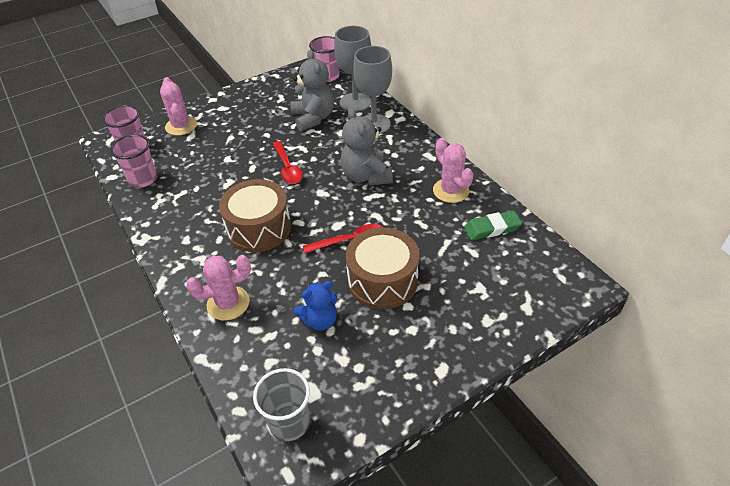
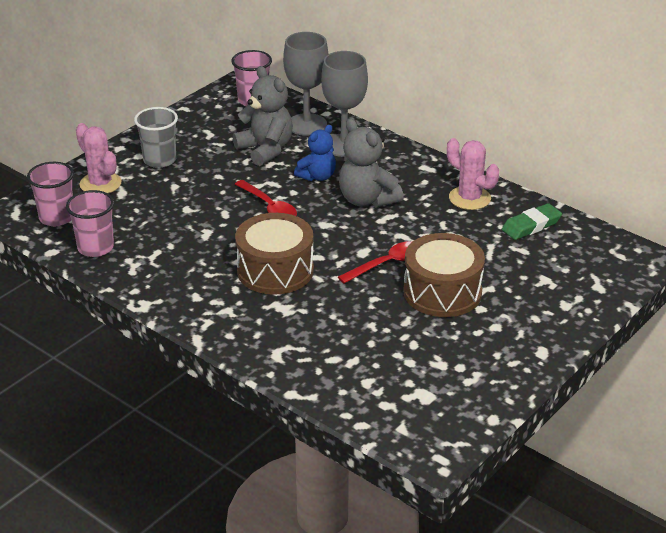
camera: 20 degrees left, 10 degrees down
(228, 303) = (288, 343): pink cactus -> none
(289, 422) = (418, 422): grey cup -> grey cup (159, 160)
(320, 320) = (397, 338): blue teddy bear -> blue teddy bear (317, 176)

